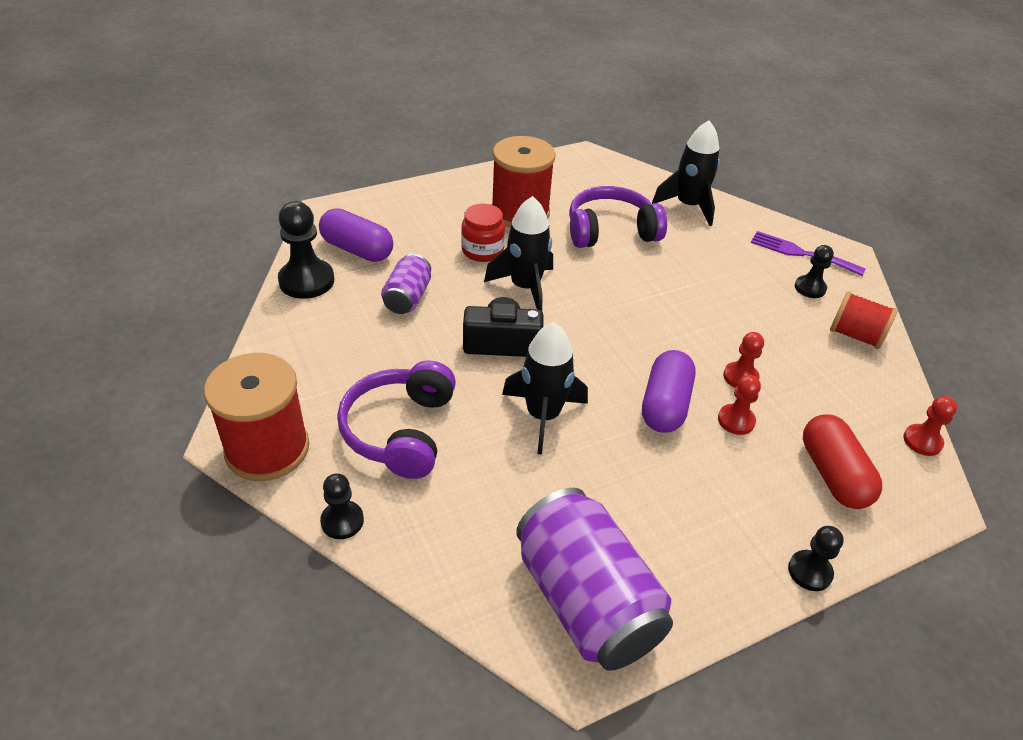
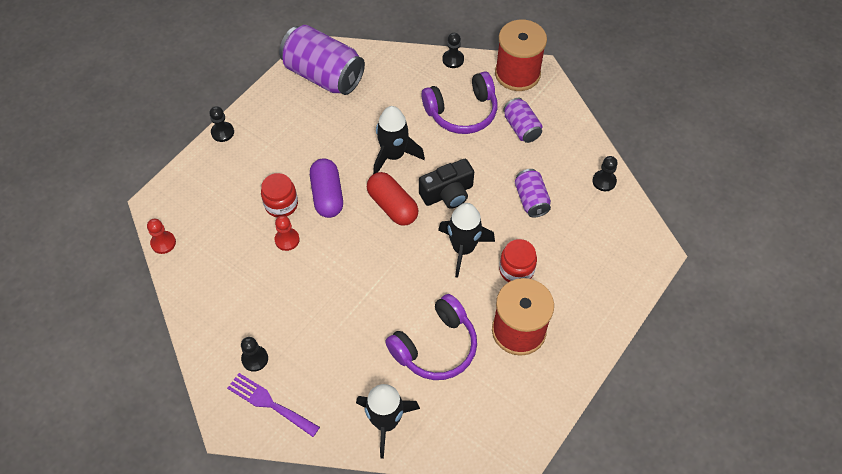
camera: 155 degrees right, 15 degrees up
(306, 281) = (604, 181): black pawn -> black pawn, size x0.59
(340, 374) = (521, 128): none -> purple can
(357, 250) = (599, 224): purple capsule -> none
(401, 431) = (462, 112): purple headphones -> purple headphones turned 90 degrees clockwise
(736, 420) = (281, 204): red pawn -> red jar
(801, 253) = (269, 403): purple fork -> purple fork turned 150 degrees counterclockwise
(833, 474) = (217, 193): red capsule -> red capsule (392, 206)
(855, 335) = (213, 320): red spool -> none

